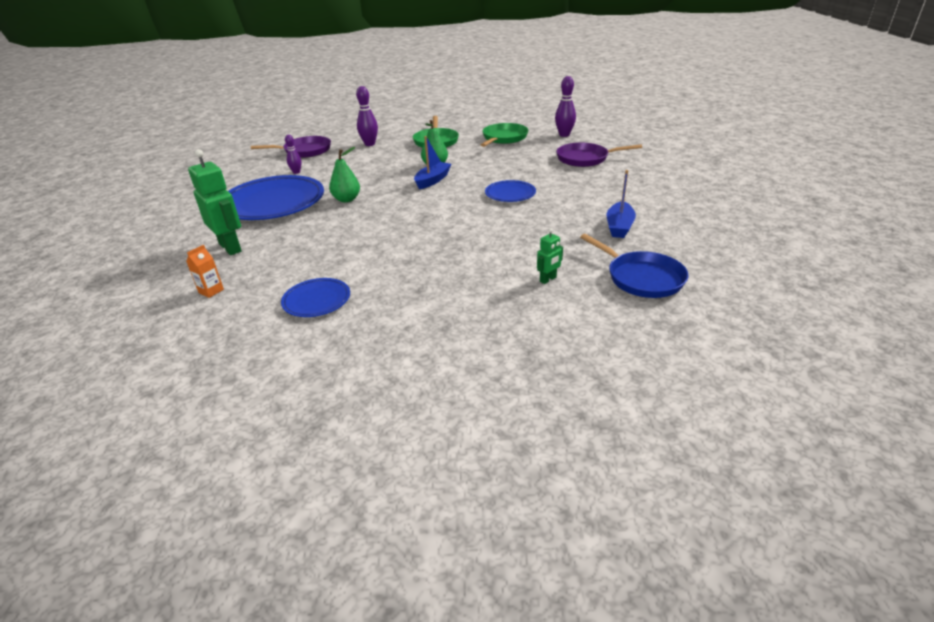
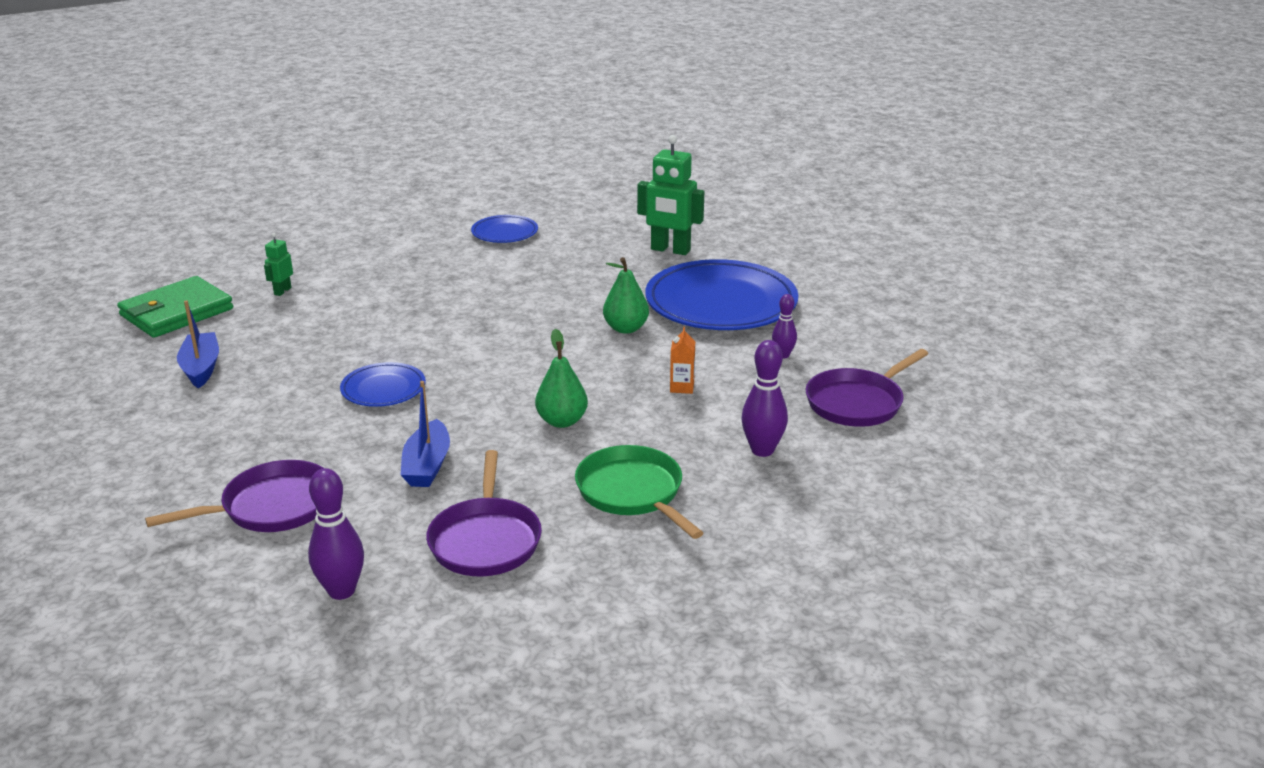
camera: 150 degrees right, 5 degrees down
(211, 291) = (616, 219): orange carton -> orange carton (682, 387)
(432, 180) = (533, 388): blue boat -> blue boat (427, 465)
(504, 138) = (485, 540): green pan -> purple pan
(641, 278) = (177, 312): blue pan -> green wallet

